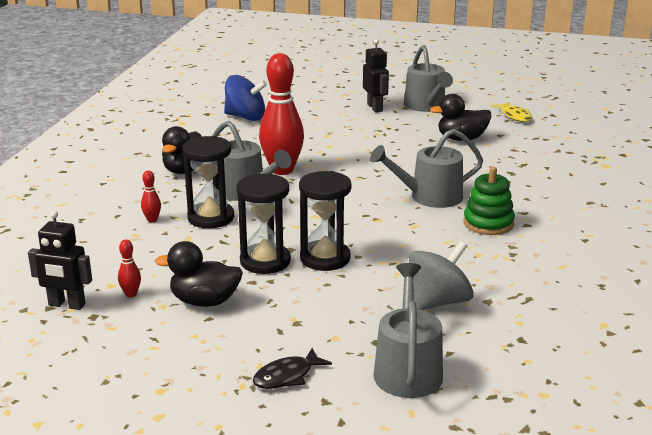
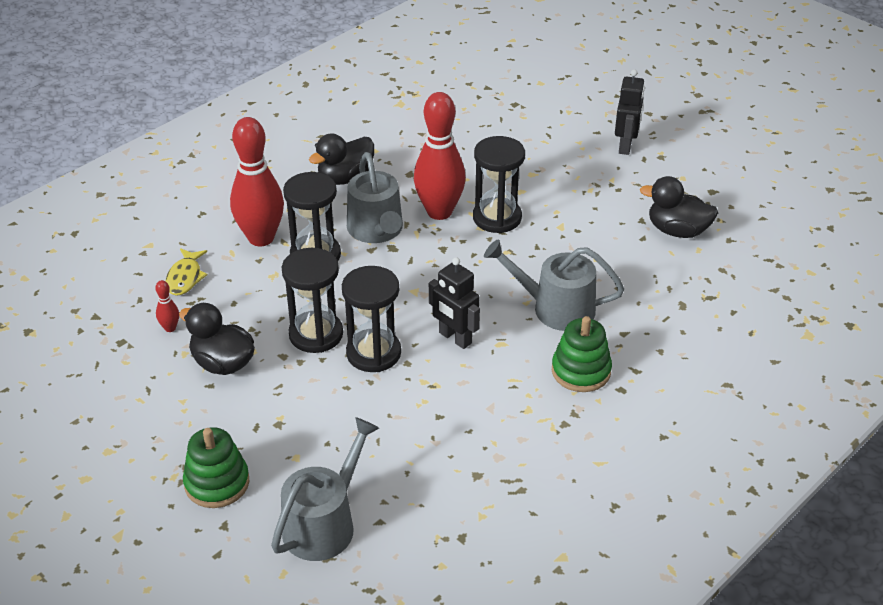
camera: 30 degrees right, 15 degrees up
(66, 305) = (110, 319): black robot -> black robot (454, 338)
(152, 220) = (261, 238): red bowling pin -> red bowling pin, size x2.47
(245, 117) = (471, 116): blue spinning top -> none
(287, 376) = (217, 483): black fish -> green stacking toy
(329, 163) = (497, 218): none -> black hourglass
(426, 106) = (688, 162): grey watering can -> none
(438, 302) = (428, 455): grey spinning top -> none
(515, 116) = (780, 215): yellow fish -> yellow fish (185, 278)

